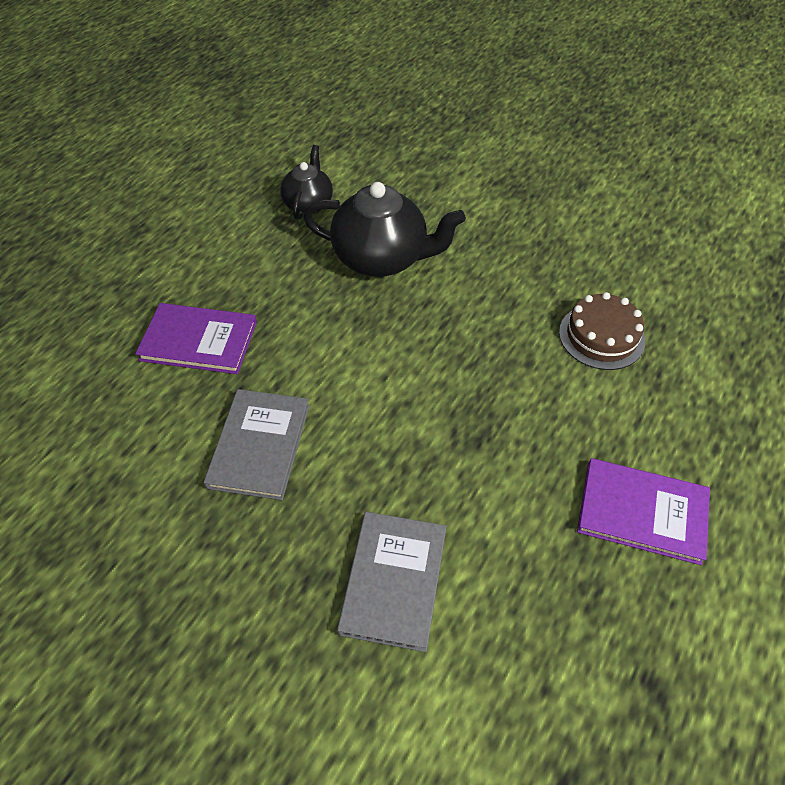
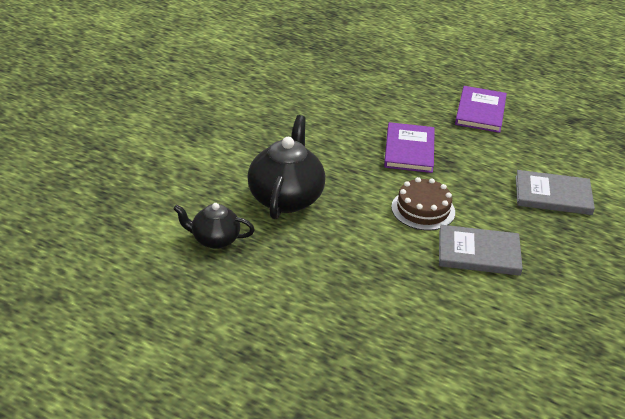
camera: 95 degrees left, 15 degrees down
(199, 341) = (388, 293): purple book -> purple book (409, 150)
(601, 336) = (355, 109): brown cake -> brown cake (423, 209)

